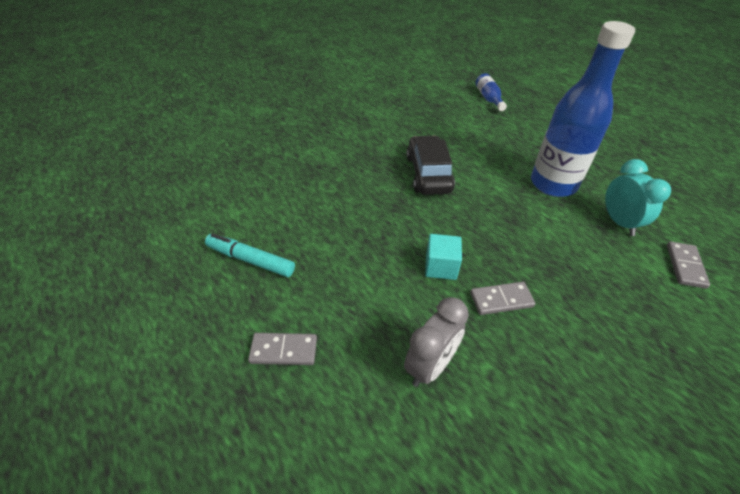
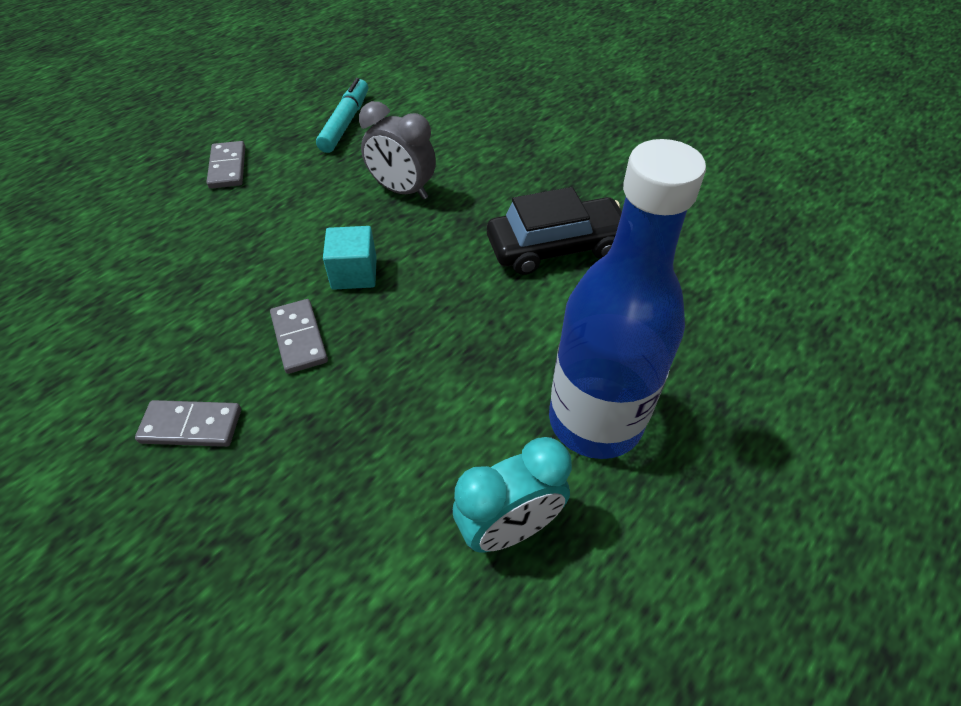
camera: 80 degrees right, 5 degrees up
(430, 366) = (200, 274): grey clock -> grey clock (402, 190)
(489, 99) = (864, 320): blue bottle -> none
(685, 266) = (401, 638): grey domino -> grey domino (191, 426)

